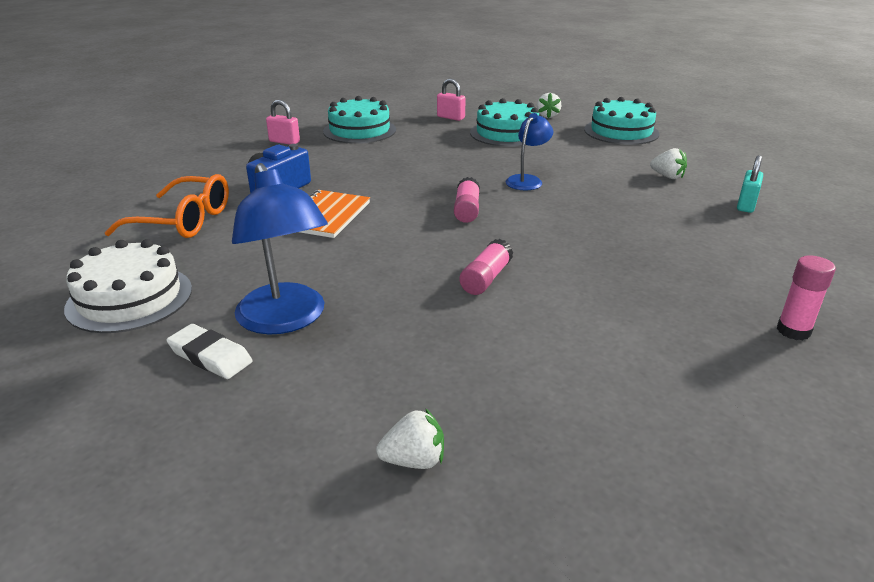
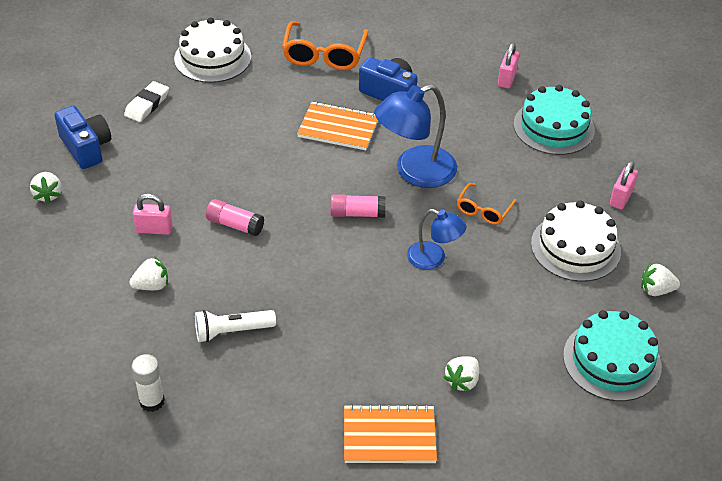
camera: 85 degrees right, 15 degrees up
(286, 320) = (183, 129): blue lamp -> blue lamp (415, 172)
(297, 420) = (86, 148): none -> blue camera
(462, 159) = (484, 210): none -> orange glasses
(496, 339) = (154, 229): none -> pink padlock
(506, 133) = (575, 247): turquoise cake -> white cake
(604, 337) = (152, 285): none -> white strawberry
(659, 279) = (232, 331): none -> white flashlight
(746, 205) = (389, 436): turquoise padlock -> orange notebook
(793, 331) = (152, 401): pink glue stick -> white glue stick

